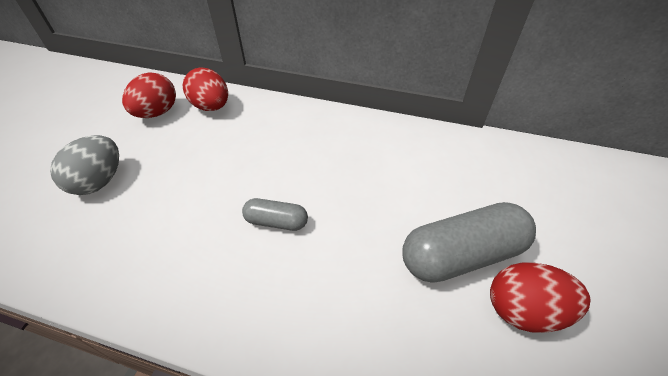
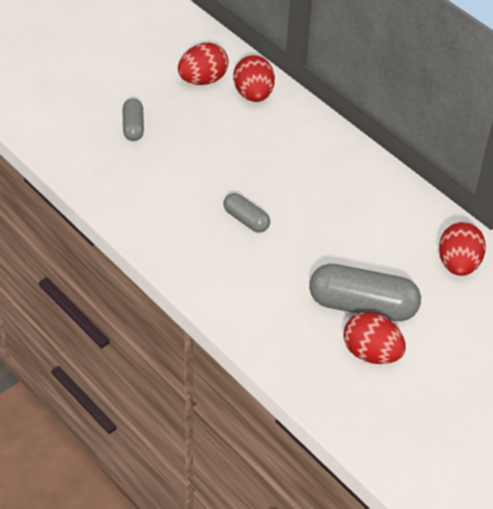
camera: 30 degrees right, 0 degrees up
(100, 181) = (133, 127): grey egg -> grey capsule
(492, 166) = (458, 264): none -> red egg

